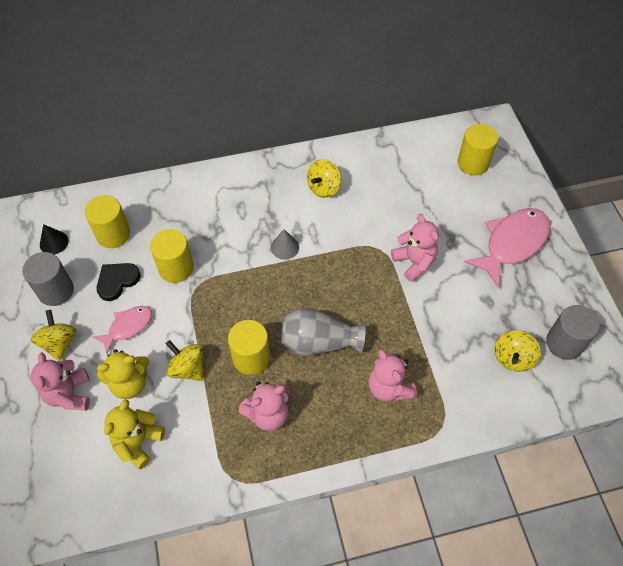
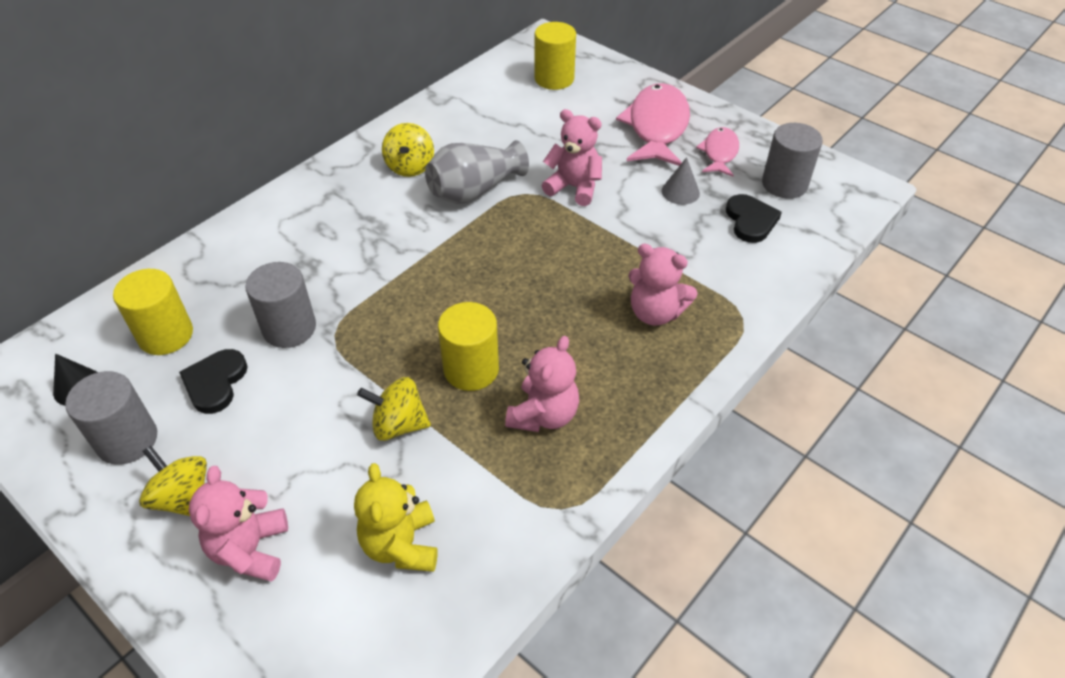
camera: 35 degrees left, 10 degrees down
(69, 394) = (250, 549): pink teddy bear -> pink teddy bear turned 45 degrees clockwise
(128, 327) = (274, 425): pink fish -> pink fish (719, 153)
(130, 383) = (332, 485): yellow teddy bear -> none
(176, 268) = (289, 328): yellow cylinder -> grey cylinder
(285, 247) = (414, 241): grey cone -> grey cone (680, 192)
(318, 342) = (537, 312): grey vase -> grey vase (474, 190)
(513, 358) = (750, 220): yellow spinning top -> black heart

